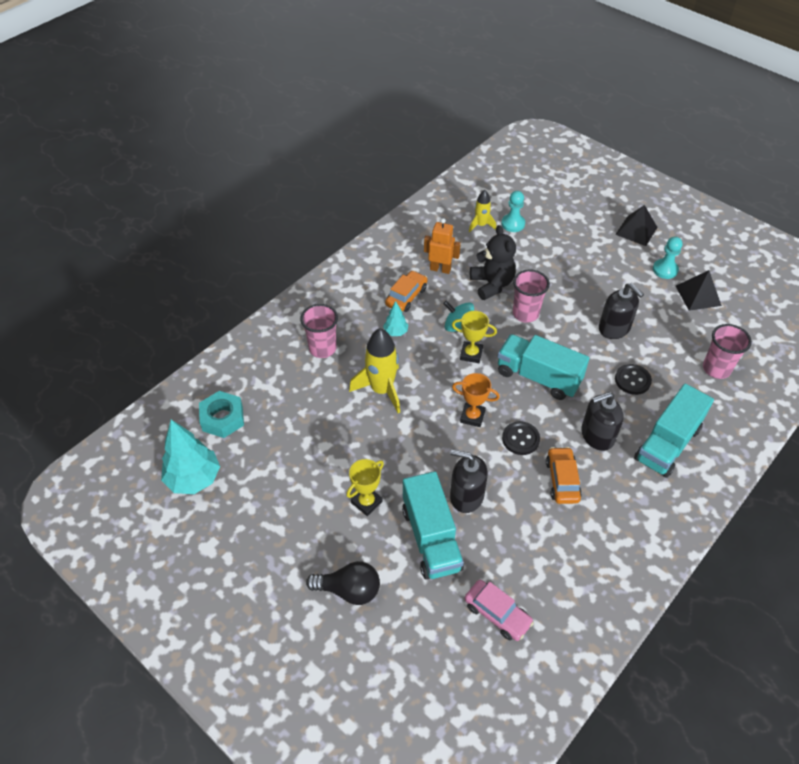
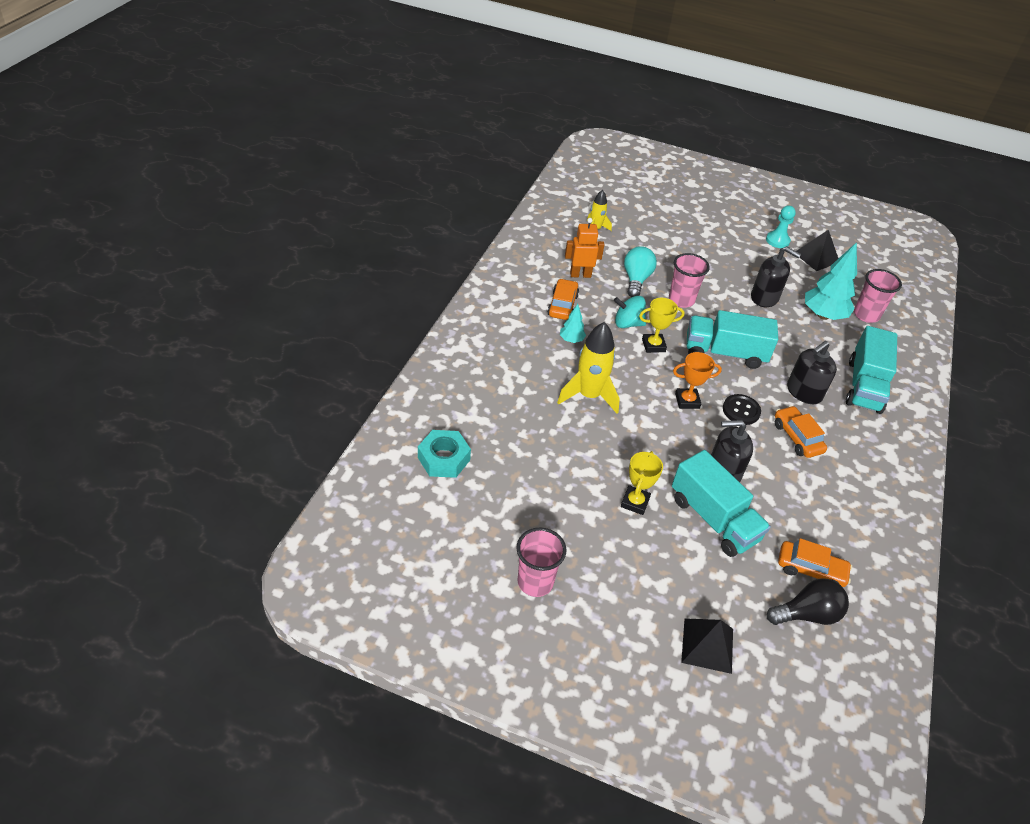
camera: 25 degrees left, 5 degrees down
(194, 479) = (447, 525): turquoise tree -> turquoise tree (823, 315)
(322, 348) = (508, 369): pink cup -> pink cup (535, 582)
(349, 590) = (666, 588): black light bulb -> black light bulb (807, 614)
(492, 284) = (636, 280): black teddy bear -> turquoise light bulb
(497, 614) = (810, 569): pink car -> orange car
(513, 224) = (624, 223): turquoise pawn -> none
(632, 380) = (805, 339): black button -> none
(636, 231) = (734, 212): black pyramid -> black pyramid (707, 645)

